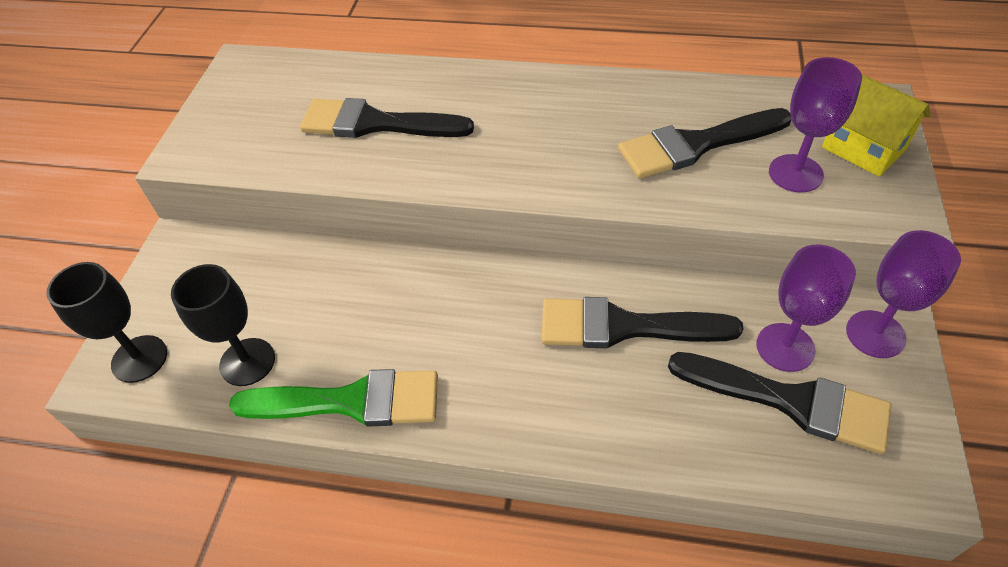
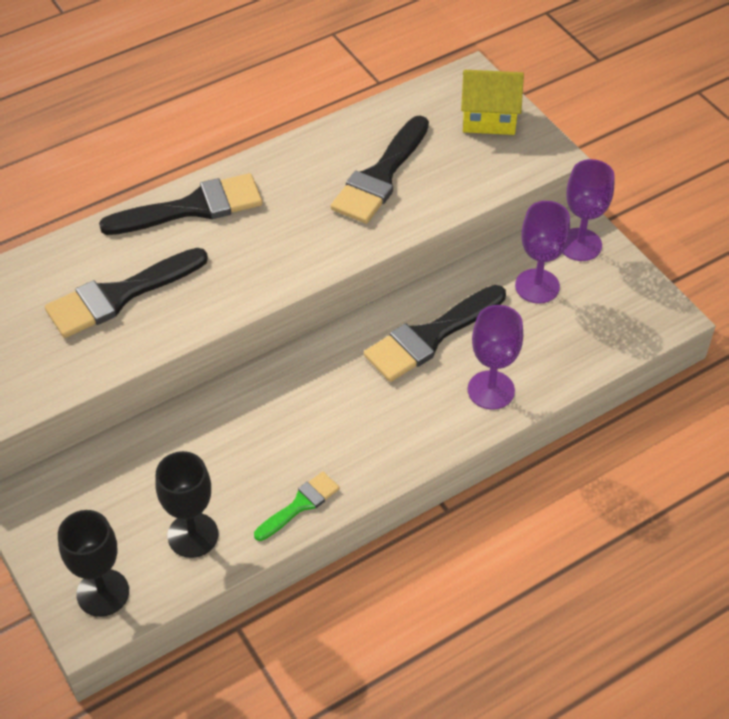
camera: 45 degrees left, 0 degrees up
(351, 401) = (300, 505): green brush -> green brush, size x0.55
(790, 401) = (567, 317): black brush -> black brush (193, 207)
(795, 173) = (463, 161): purple goblet -> purple goblet (491, 390)

